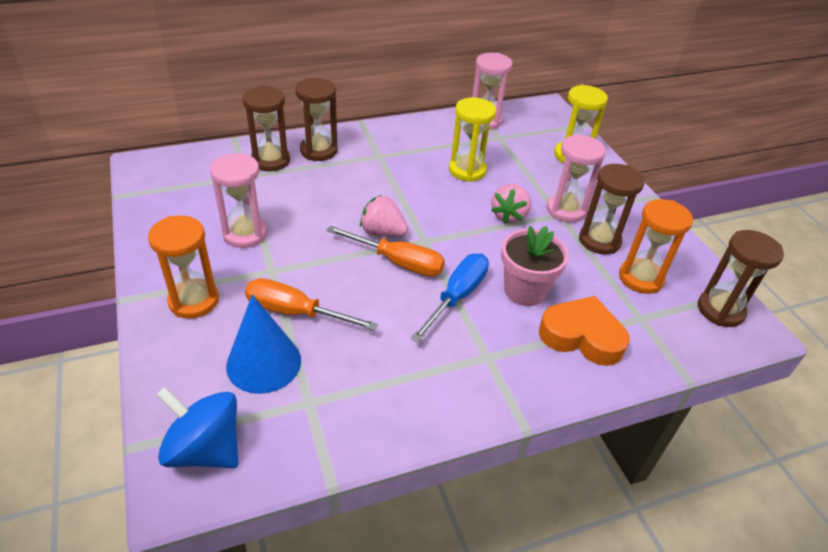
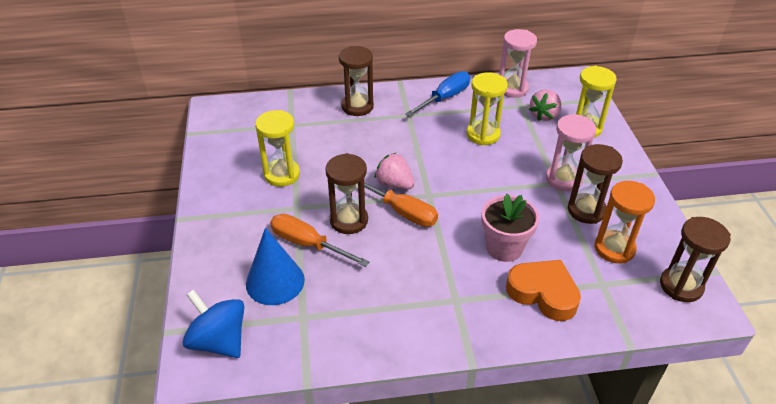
camera: 15 degrees right, 0 degrees up
(194, 301) = (232, 226): orange hourglass -> none
(245, 234) = (282, 174): pink hourglass -> yellow hourglass
(271, 160) = (315, 112): brown hourglass -> brown hourglass (349, 220)
(457, 296) = (444, 246): blue screwdriver -> blue screwdriver (445, 98)
(509, 215) = (509, 179): pink strawberry -> pink strawberry (544, 115)

